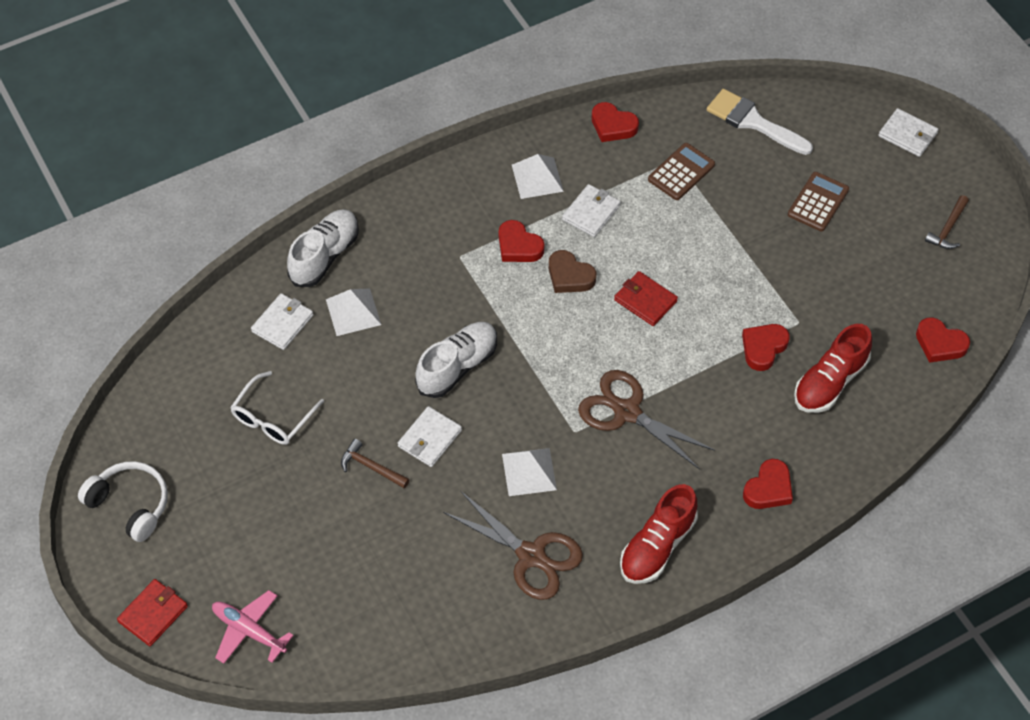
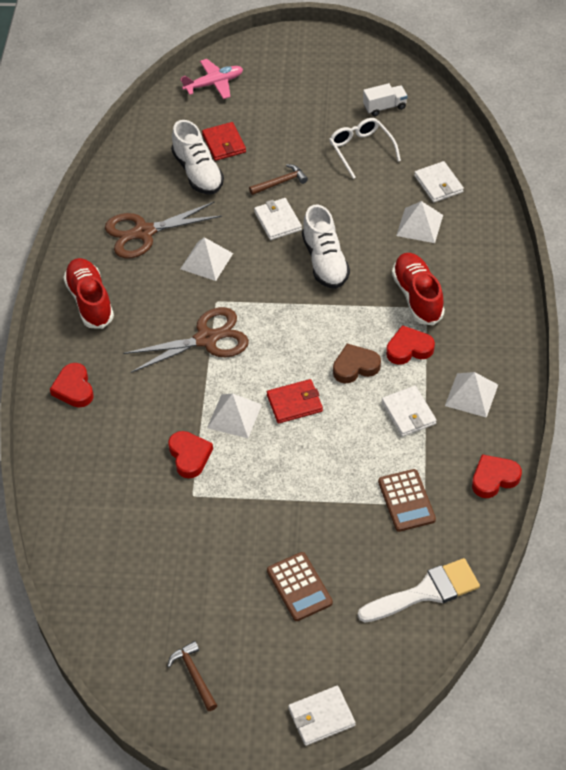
camera: 125 degrees right, 5 degrees down
(130, 504) = (349, 63): white headphones -> none
(153, 614) = (263, 49): red wallet -> red wallet (224, 143)
(188, 430) = (384, 107): none -> white truck
(324, 256) = (484, 230): white shoe -> white shoe (198, 172)
(695, 338) = (234, 416): none -> white pyramid
(830, 382) = (124, 482): red shoe -> red shoe (417, 297)
(940, 343) = (91, 585): red heart -> none

